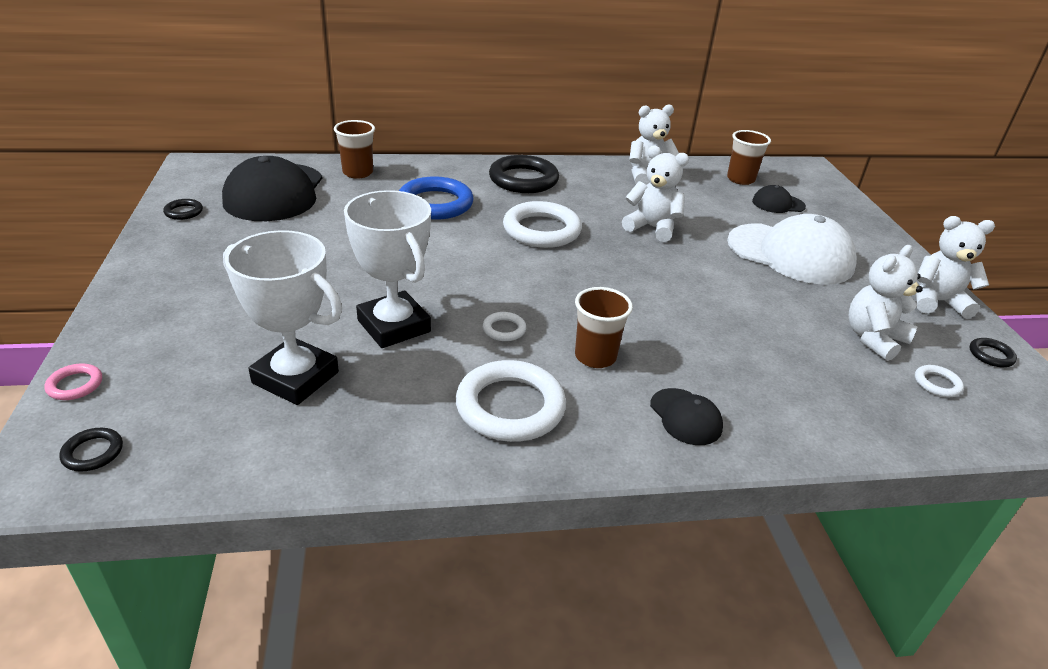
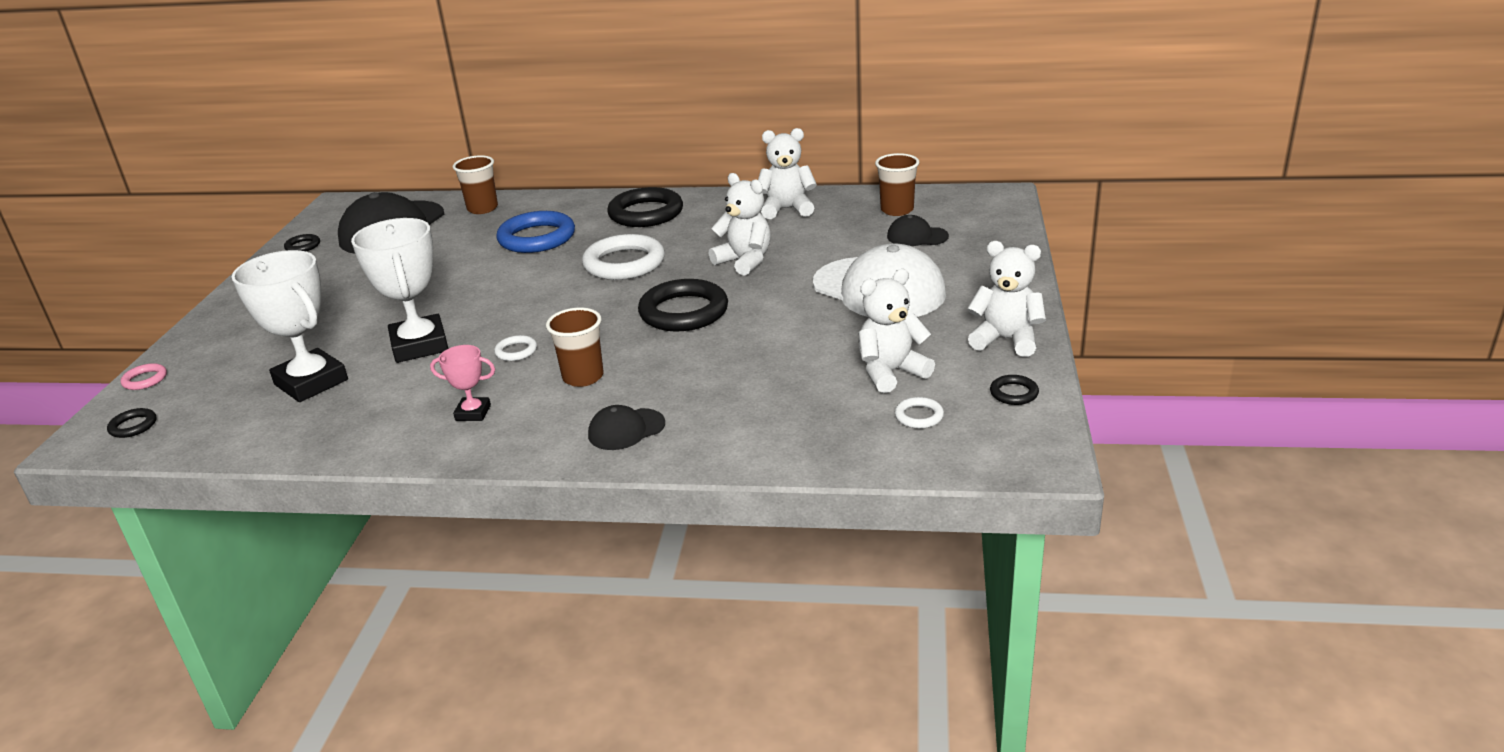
camera: 20 degrees right, 5 degrees down
(510, 407) = (473, 413): white ring -> pink trophy
(637, 280) = (683, 312): none -> black ring
(685, 417) = (626, 429): black cap -> black cap turned 75 degrees clockwise

